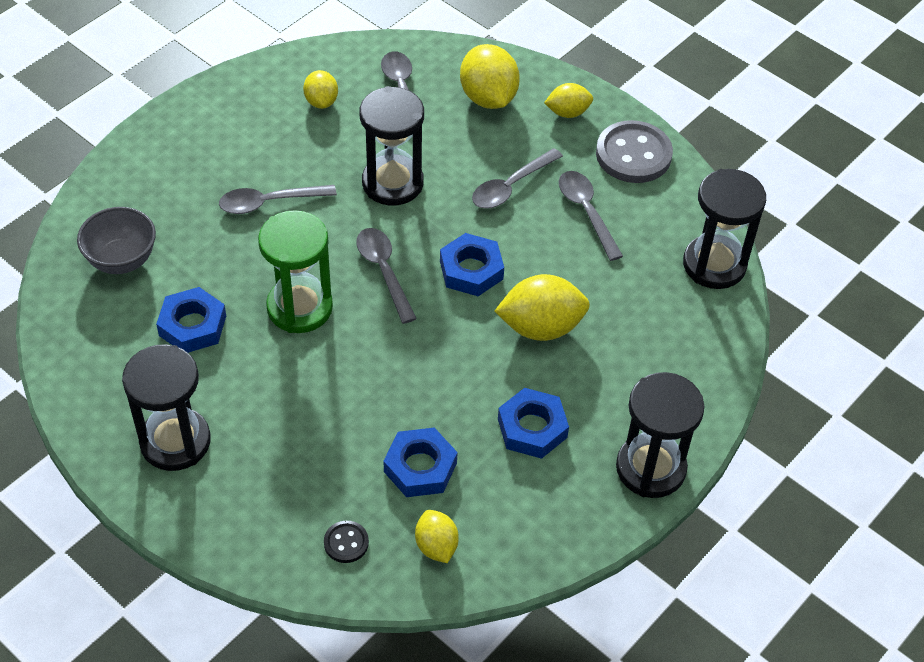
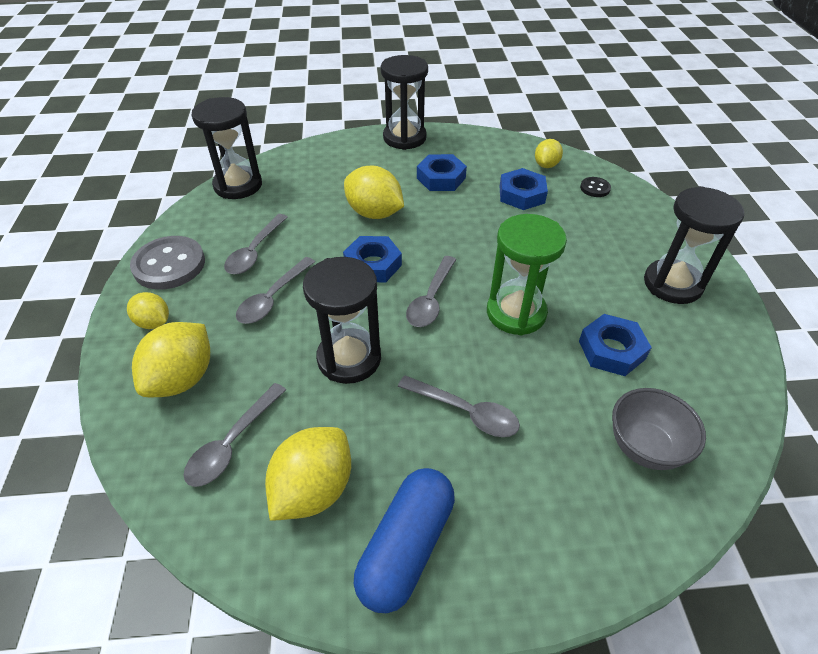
camera: 135 degrees left, 5 degrees down
(236, 111) = (406, 547): none -> blue capsule
(321, 101) = (313, 489): yellow lemon -> yellow lemon, size x1.70
(511, 186) = (273, 298): grey spoon -> grey spoon turned 120 degrees clockwise

